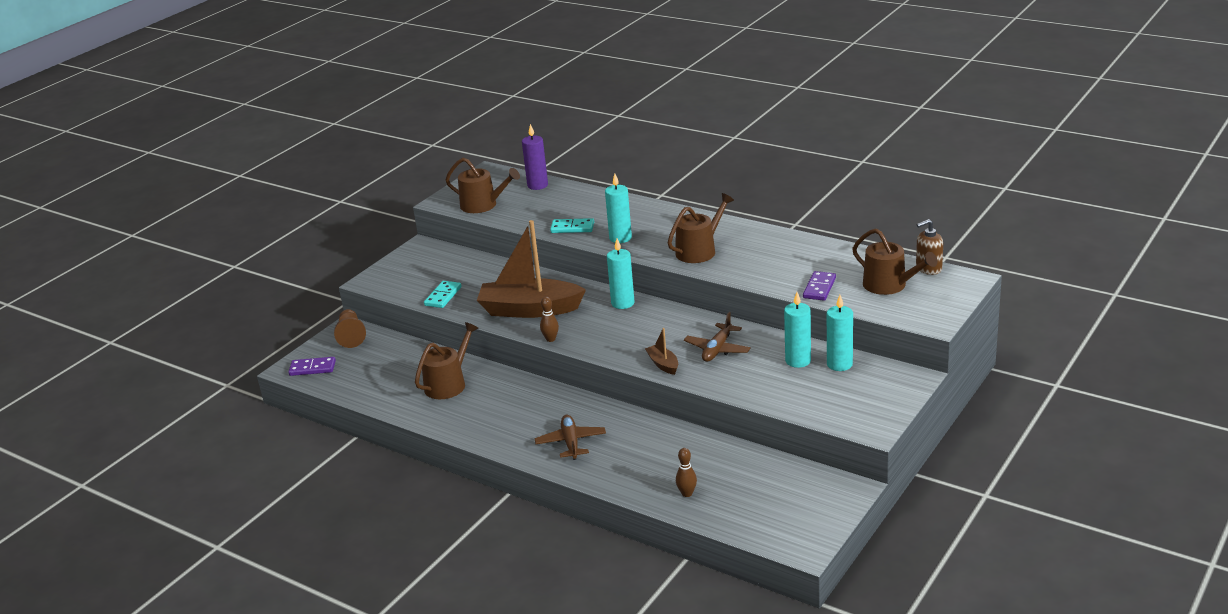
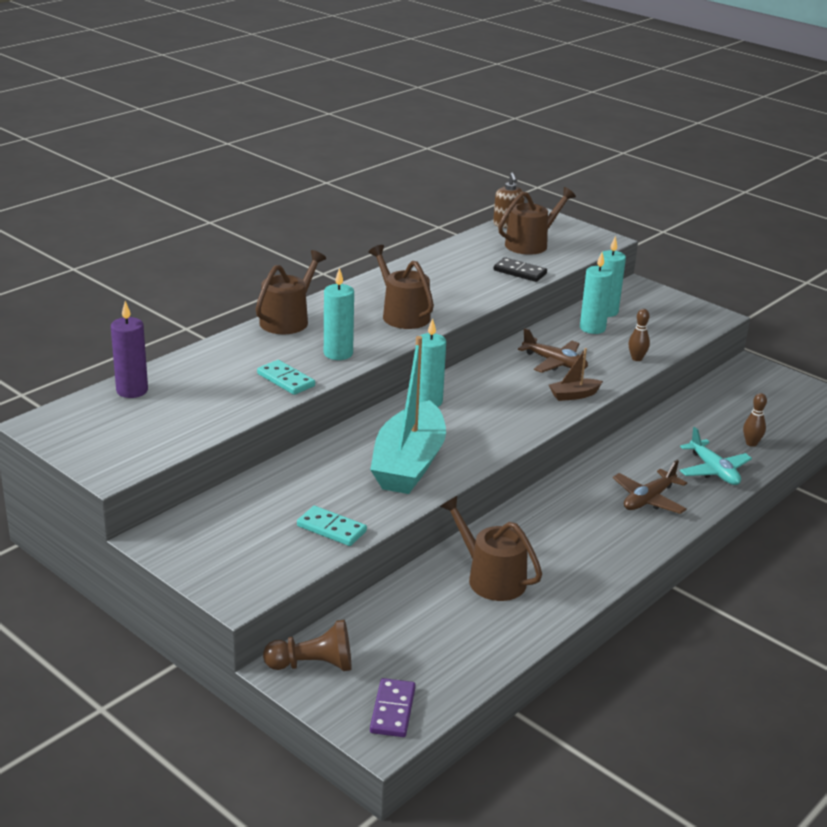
camera: 85 degrees left, 0 degrees up
(483, 205) = (157, 437): brown watering can -> brown watering can (288, 320)
(530, 309) = (408, 464): brown boat -> turquoise boat
(550, 339) = (489, 456): brown bowling pin -> brown bowling pin (636, 358)
(571, 442) = (648, 499): brown plane -> brown plane turned 45 degrees counterclockwise
(572, 228) = (286, 380): turquoise domino -> turquoise domino turned 60 degrees counterclockwise
(629, 474) = (713, 470): none -> turquoise plane
(819, 288) = (520, 272): purple domino -> black domino

